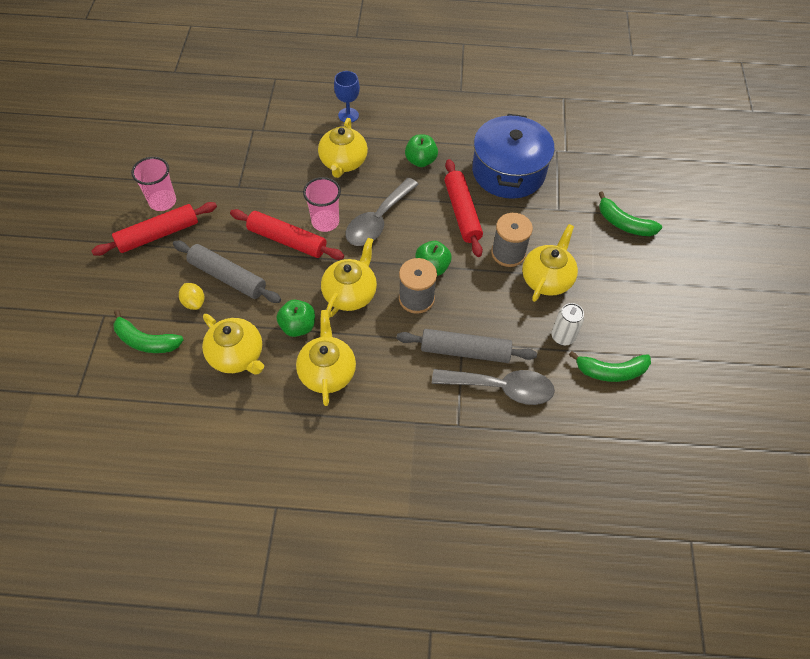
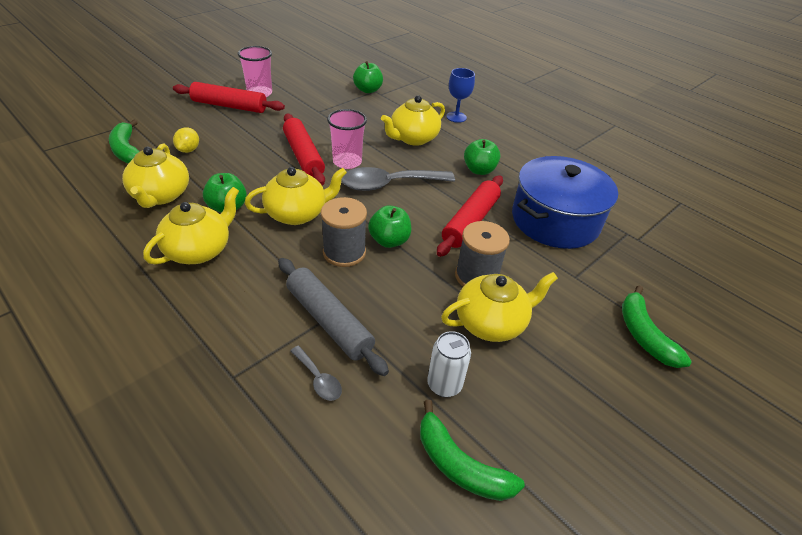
camera: 40 degrees right, 15 degrees down
(227, 277) = (231, 150): grey rolling pin -> none
(246, 132) = (368, 90): none -> green apple
(501, 388) = (318, 379): grey spoon -> grey spoon, size x0.47

